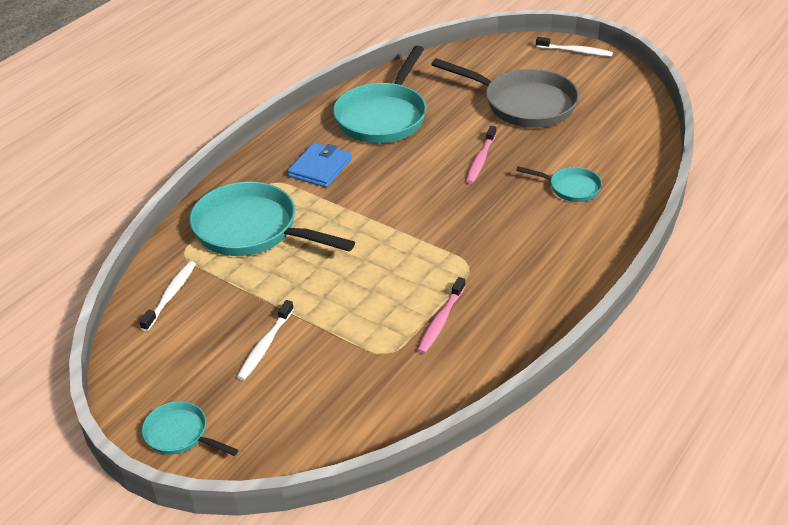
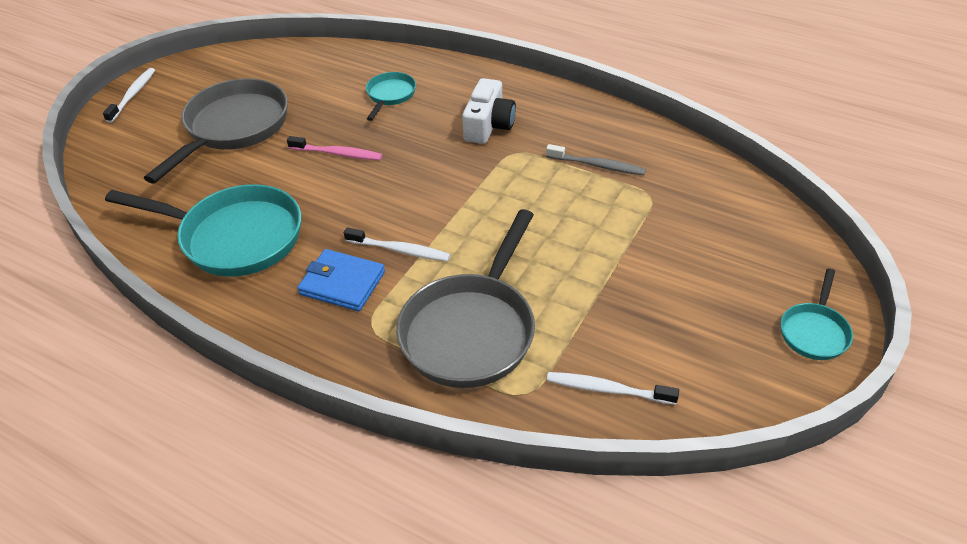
camera: 95 degrees left, 5 degrees up
(252, 230) = (471, 330): turquoise pan -> grey pan
(265, 346) = (667, 285): white toothbrush -> white toothbrush (400, 250)
(441, 321) = (597, 165): pink toothbrush -> grey toothbrush
(516, 250) = (489, 125): none -> white camera

